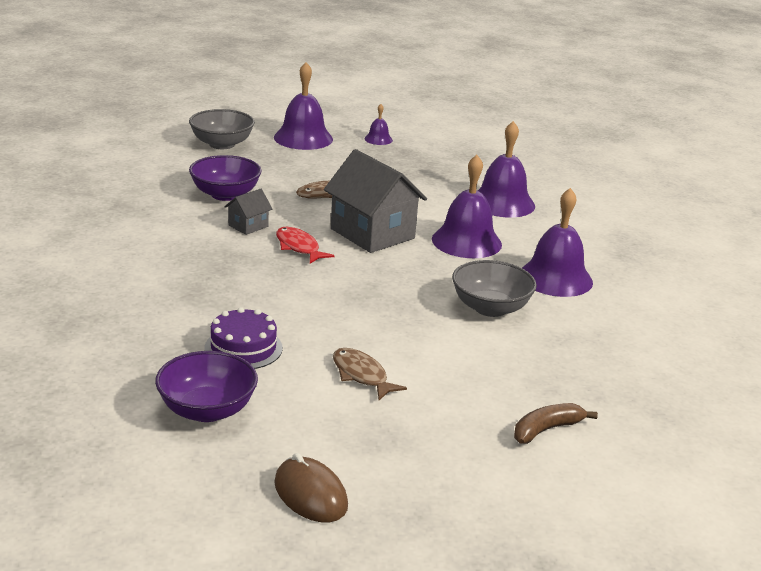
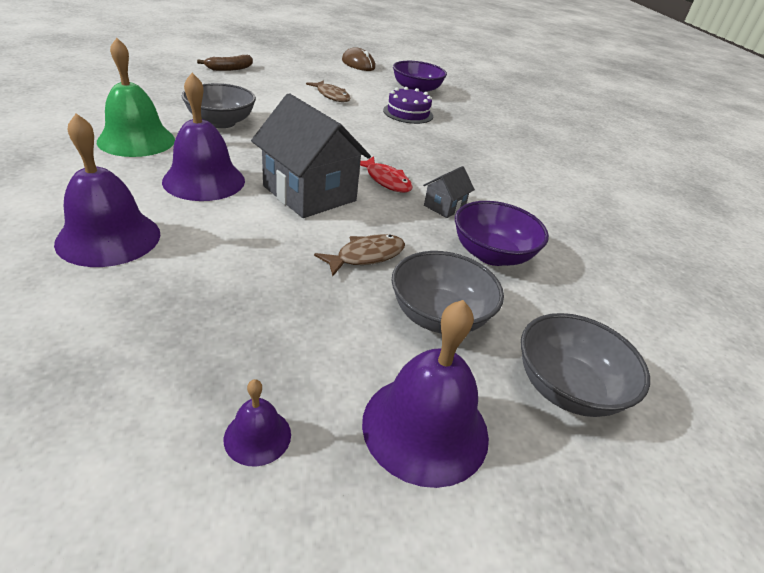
camera: 175 degrees right, 10 degrees up
(282, 167) = (439, 316): none -> grey bowl
(555, 278) = (136, 140): purple bell -> green bell

